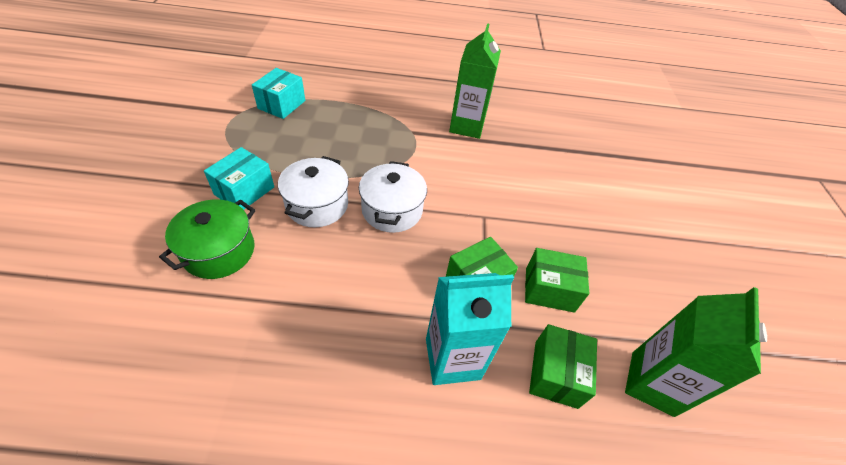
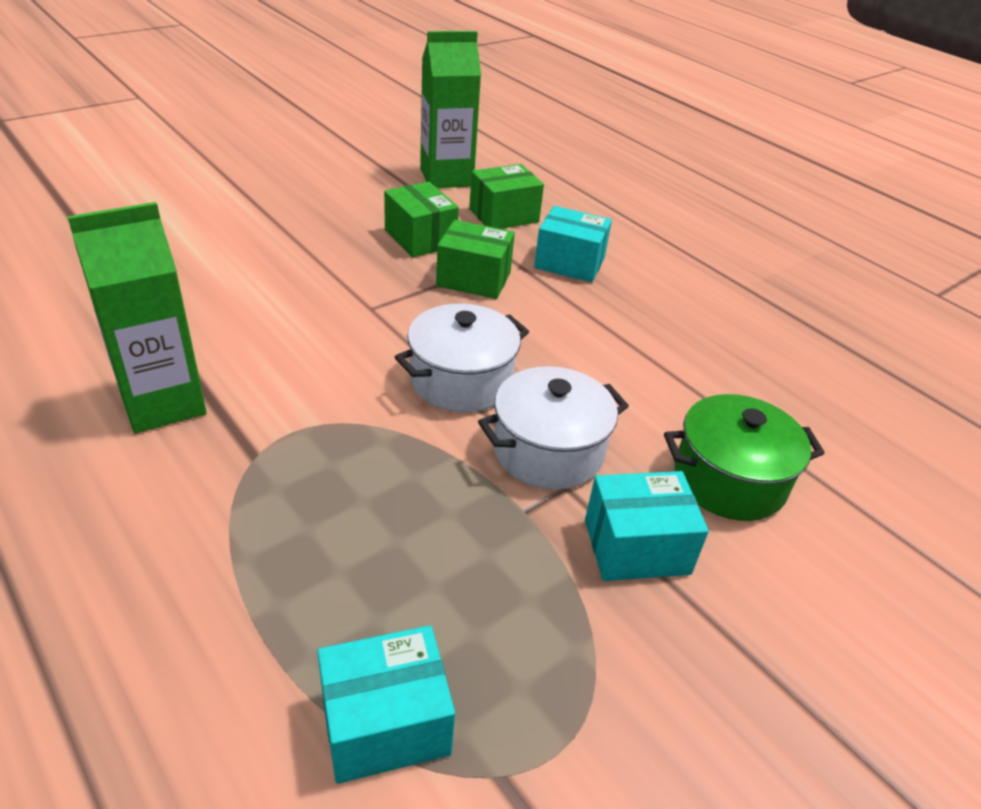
camera: 130 degrees left, 10 degrees down
(452, 358) = (569, 263): turquoise carton -> turquoise box

